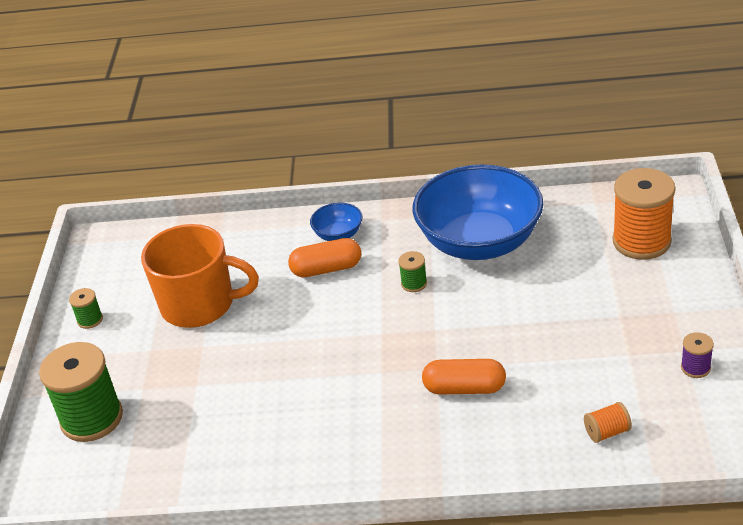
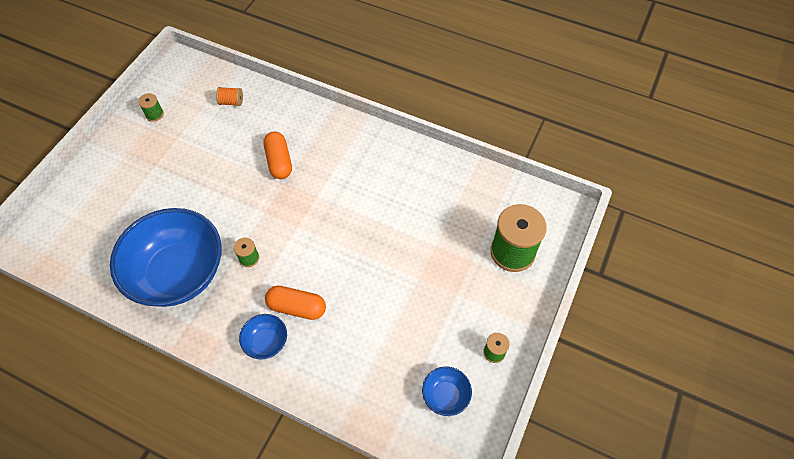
camera: 160 degrees left, 20 degrees up
(132, 270) = (445, 395): none -> blue bowl
(199, 305) = (405, 322): orange mug -> none
(464, 388) = (279, 161): orange capsule -> orange capsule turned 45 degrees clockwise
(641, 241) = (85, 214): orange spool -> none
(695, 368) = (154, 114): purple spool -> green spool

